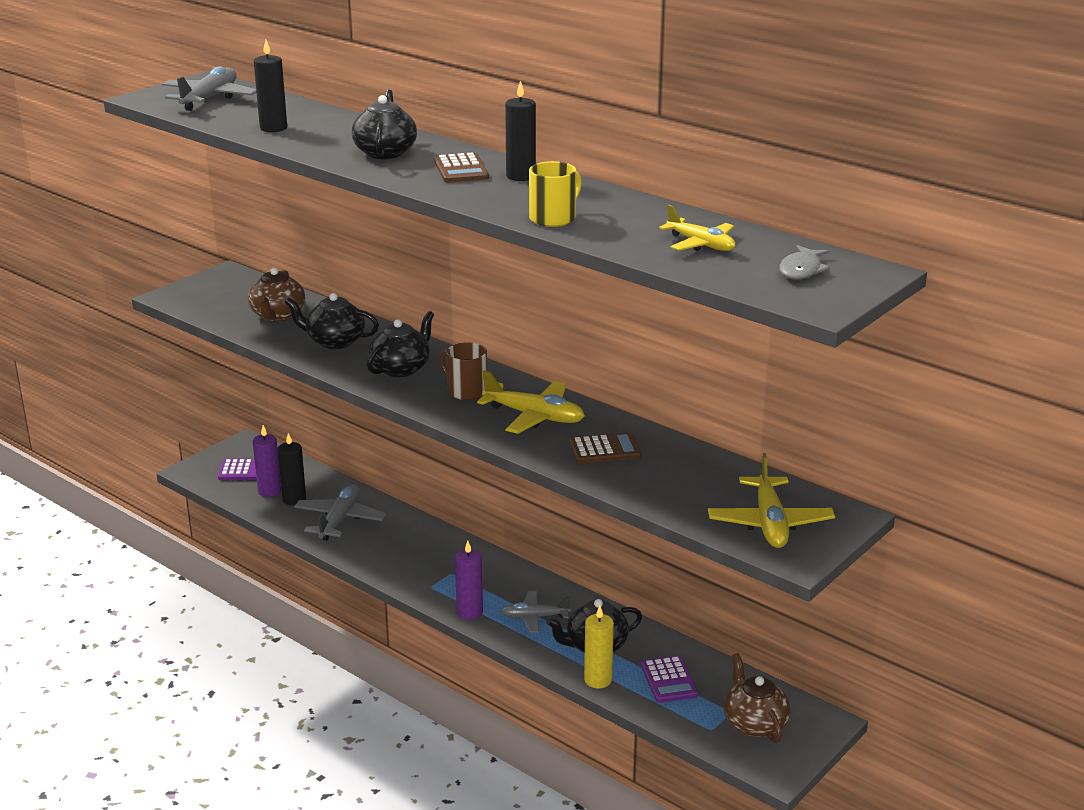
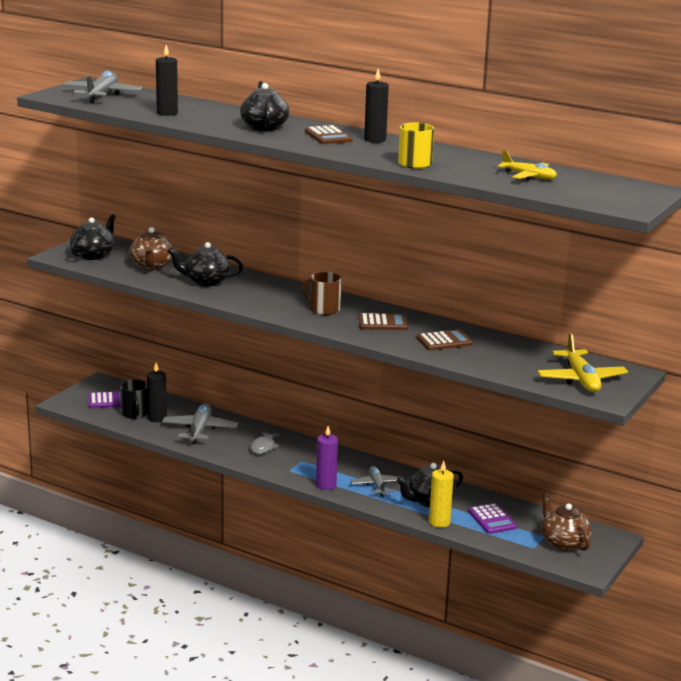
camera: 10 degrees left, 5 degrees down
(269, 491) = (134, 413): purple candle -> black mug
(401, 369) = (267, 297): black teapot -> black teapot (93, 255)
(534, 416) = (383, 323): yellow plane -> brown calculator
(534, 617) = (377, 486): grey plane -> grey plane turned 90 degrees clockwise
(801, 270) = (606, 189): grey fish -> grey fish (263, 447)

